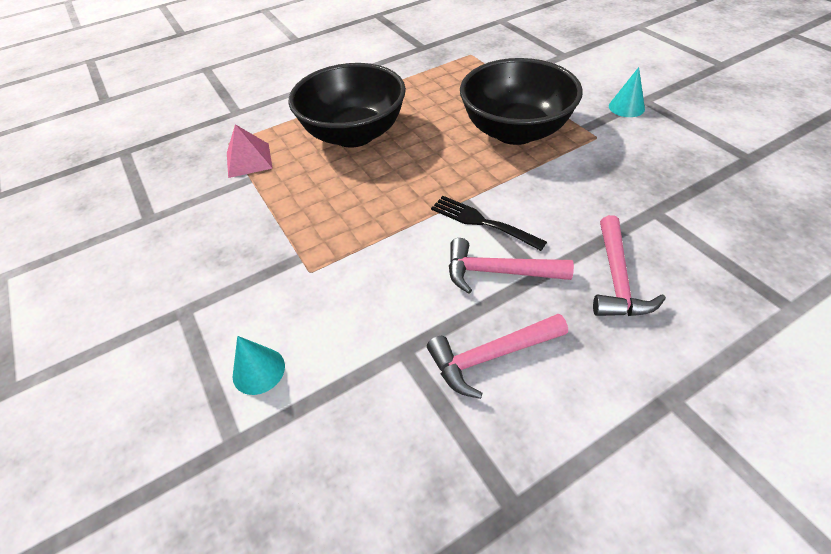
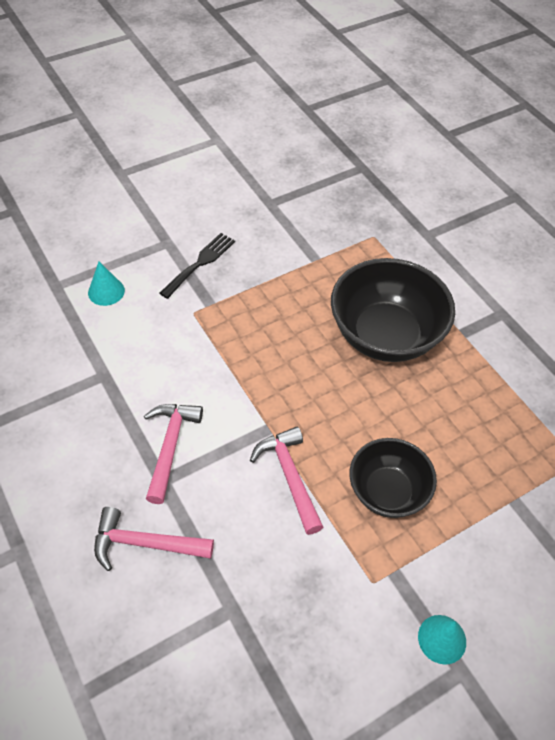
camera: 85 degrees right, 5 degrees up
(249, 160) = (344, 255): pink pyramid -> none
(481, 222) = (236, 440): black fork -> black fork (200, 263)
(491, 356) = (86, 431): pink hammer -> pink hammer (290, 477)
(515, 131) = (387, 491): black bowl -> black bowl, size x0.62

